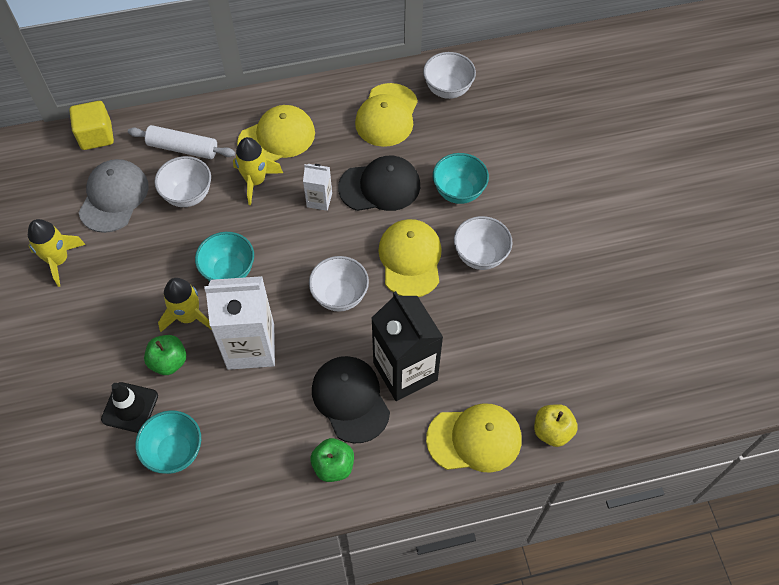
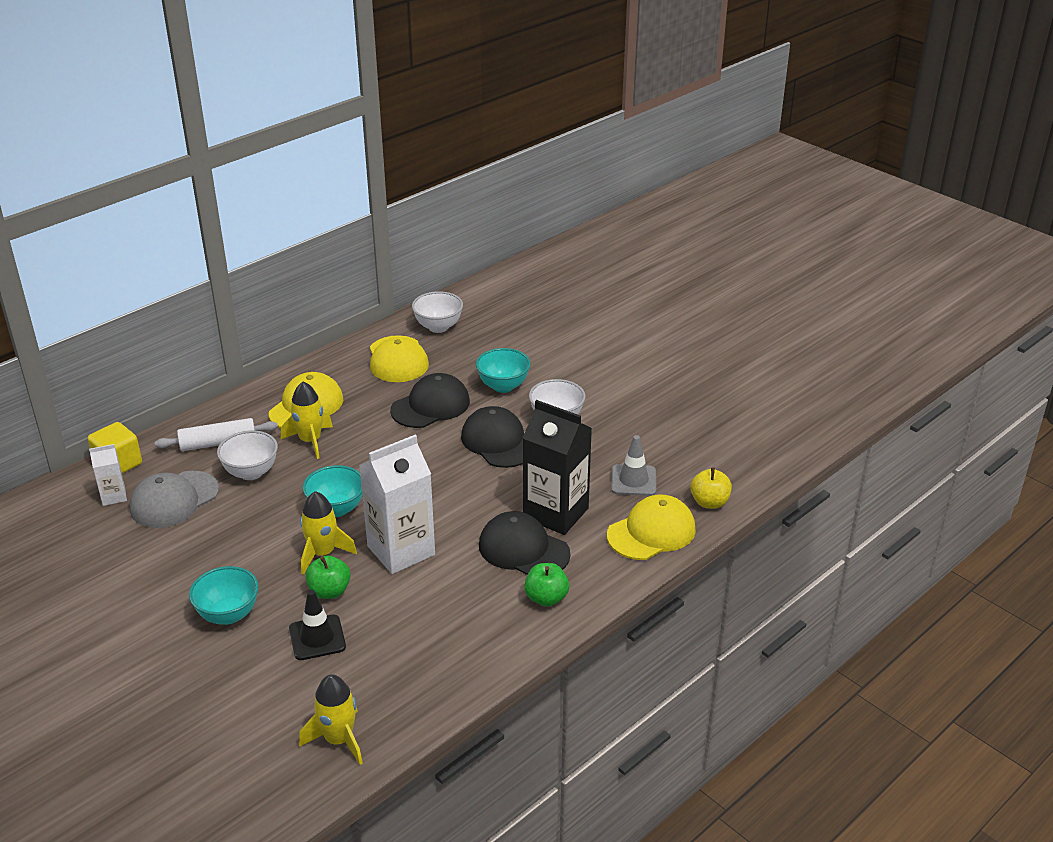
camera: 30 degrees left, 25 degrees down
(59, 260) = (152, 564): yellow rocket -> yellow rocket (339, 739)
(114, 197) = (174, 500): grey cap -> grey cap turned 120 degrees counterclockwise
(175, 452) = (389, 650): turquoise bowl -> turquoise bowl (228, 615)
(319, 200) = (382, 433): white carton -> white carton (114, 496)
(340, 296) = (455, 487): white bowl -> none
(410, 259) = (498, 442): yellow cap -> black cap
(500, 368) = (633, 480): none -> grey traffic cone

